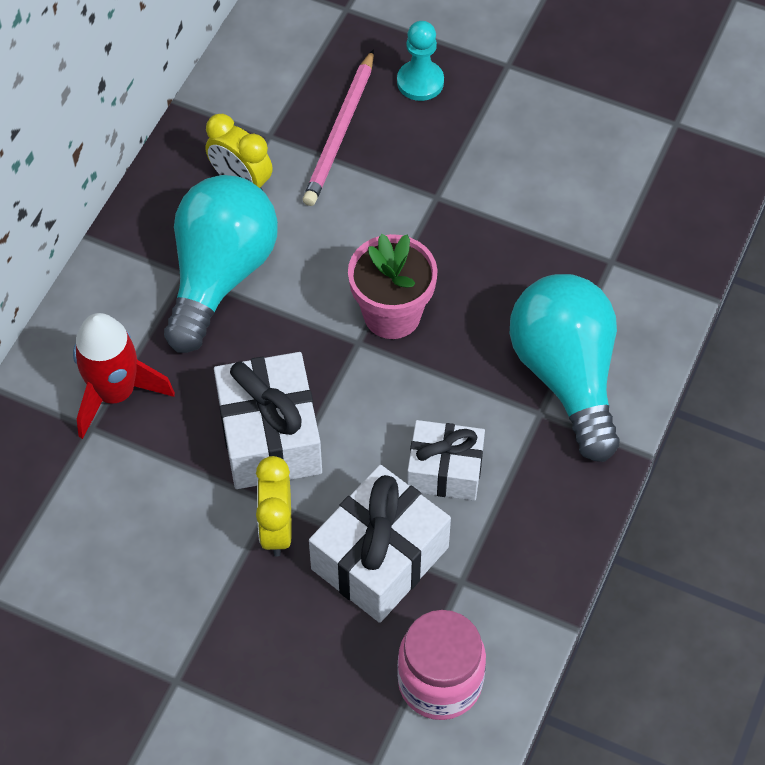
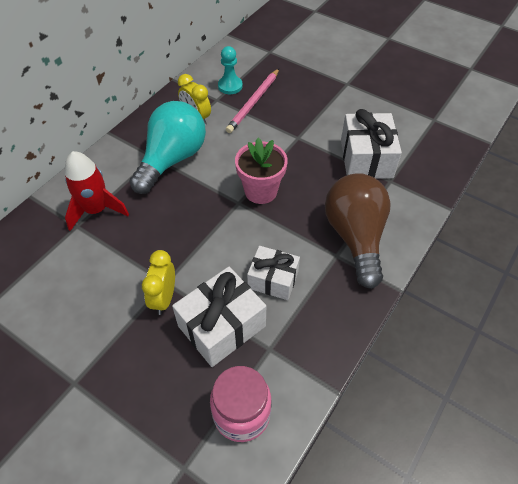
camera: 10 degrees right, 5 degrees down
(270, 436) = (175, 245): white gift -> white gift (366, 158)
(420, 82) = (300, 85): turquoise pawn -> turquoise pawn (230, 86)
(566, 375) = (355, 237): turquoise light bulb -> brown light bulb

